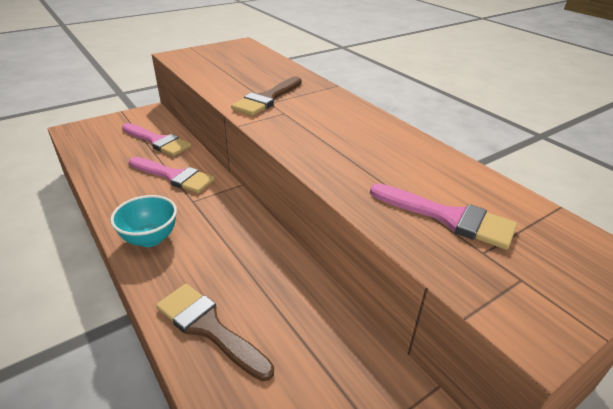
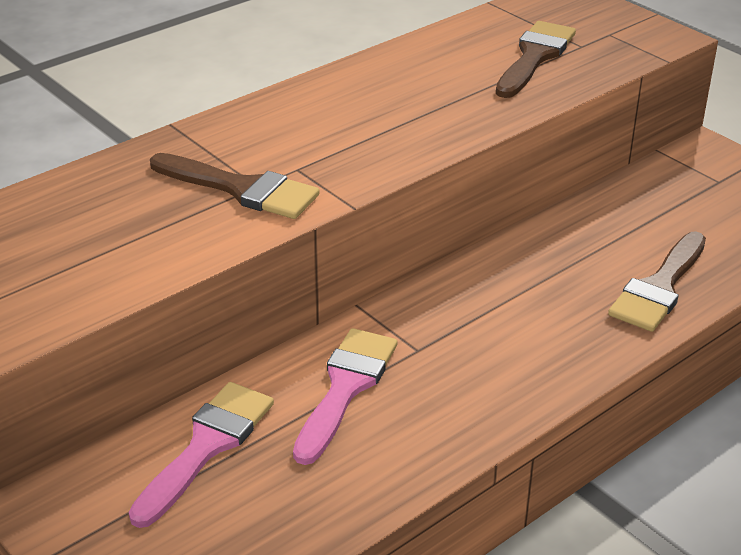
camera: 95 degrees left, 0 degrees up
(150, 238) = (526, 373): turquoise bowl -> none
(448, 218) = (534, 57): pink brush -> brown brush

